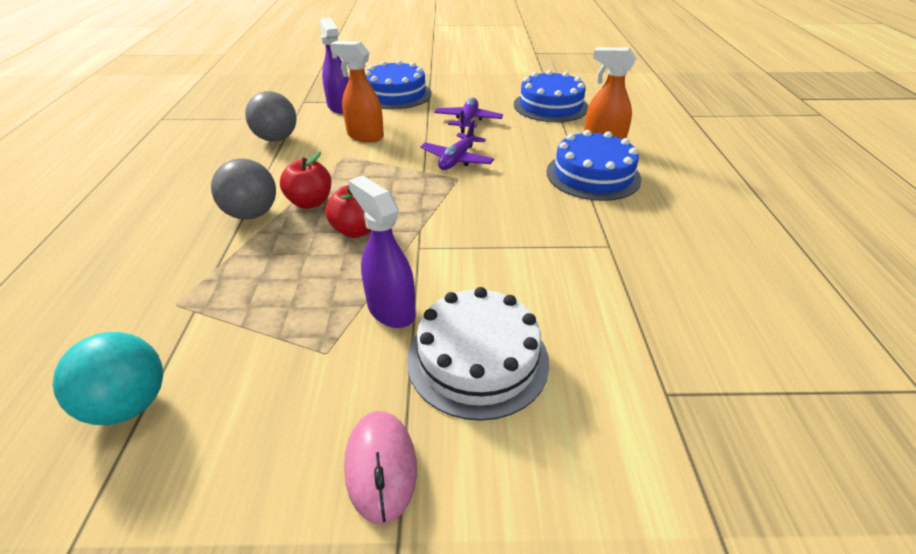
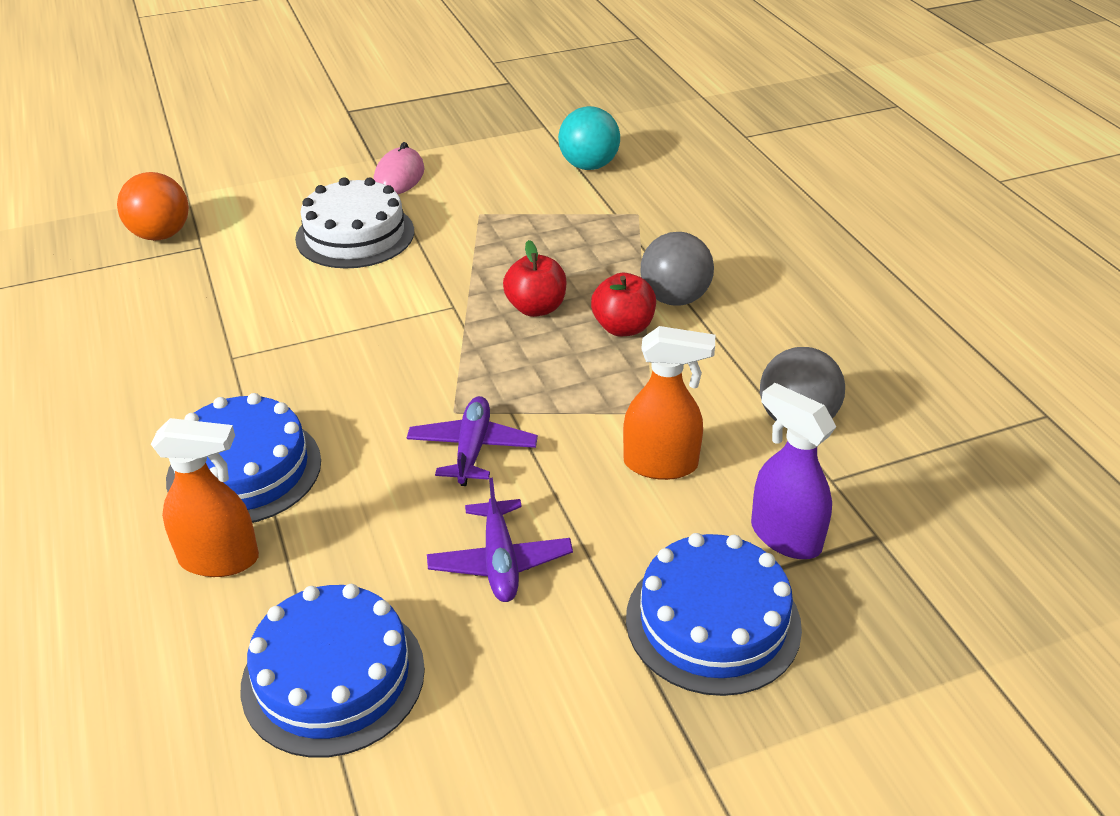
camera: 160 degrees right, 0 degrees up
(381, 467) = (399, 177): pink mouse -> pink mouse turned 45 degrees clockwise
(390, 309) = (447, 249): purple spray bottle -> none
(729, 434) = (161, 235): none -> orange ball

